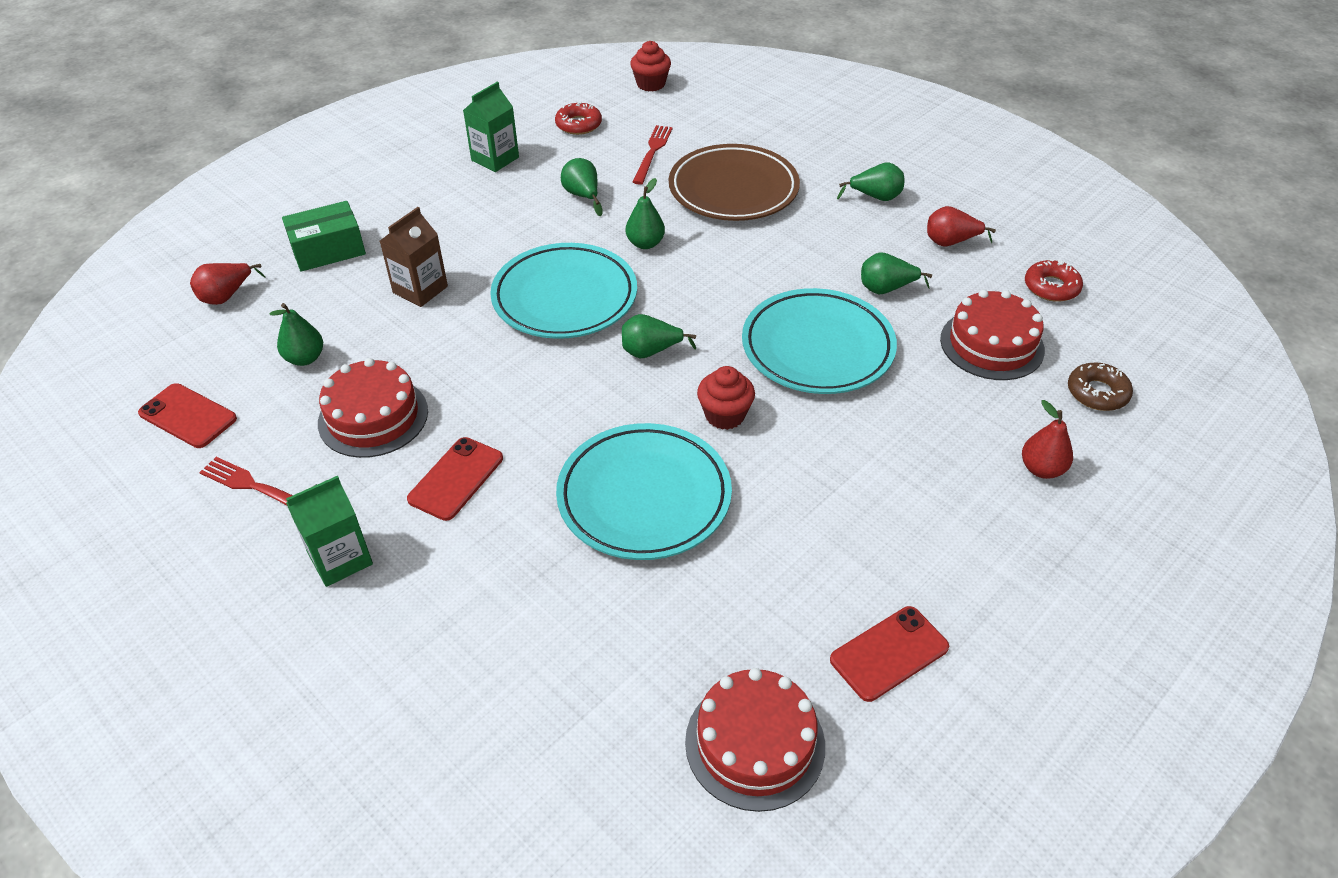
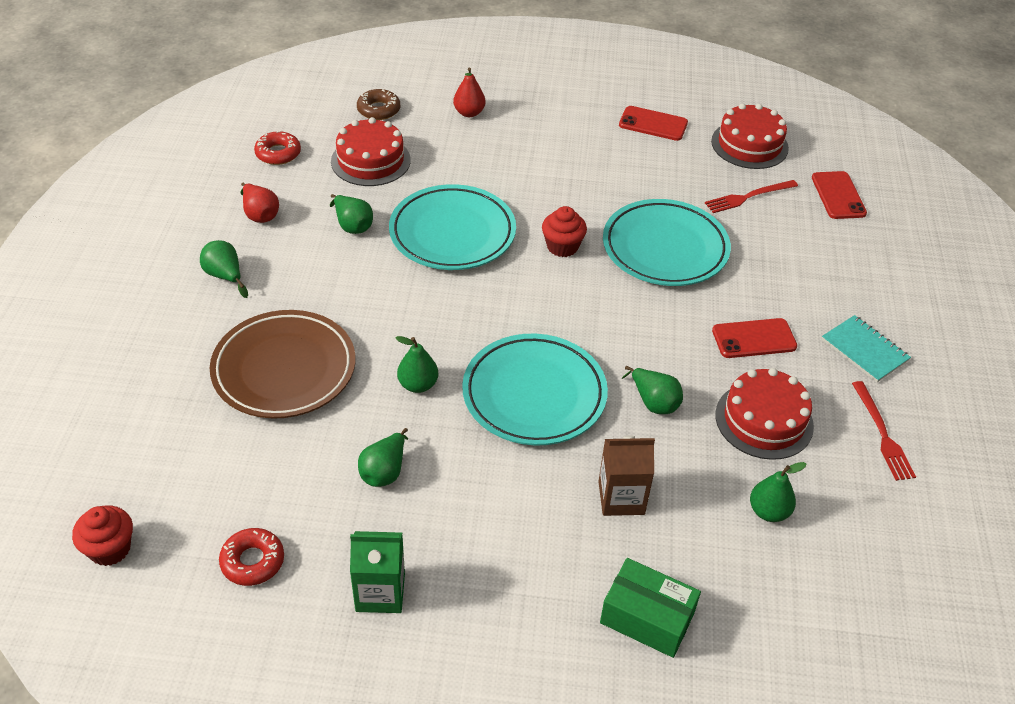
camera: 130 degrees left, 0 degrees up
(188, 416) = (895, 535): red phone -> red phone (838, 195)
(227, 296) = (780, 644): red pear -> none
(340, 559) = (864, 350): green carton -> turquoise notebook
(651, 352) = (542, 311): green pear -> green pear (653, 402)
(652, 152) = (263, 462): red fork -> red fork (748, 197)

